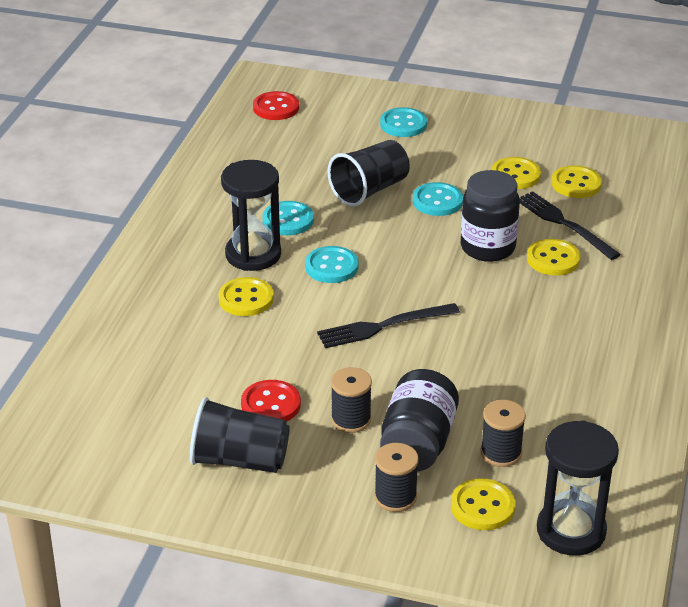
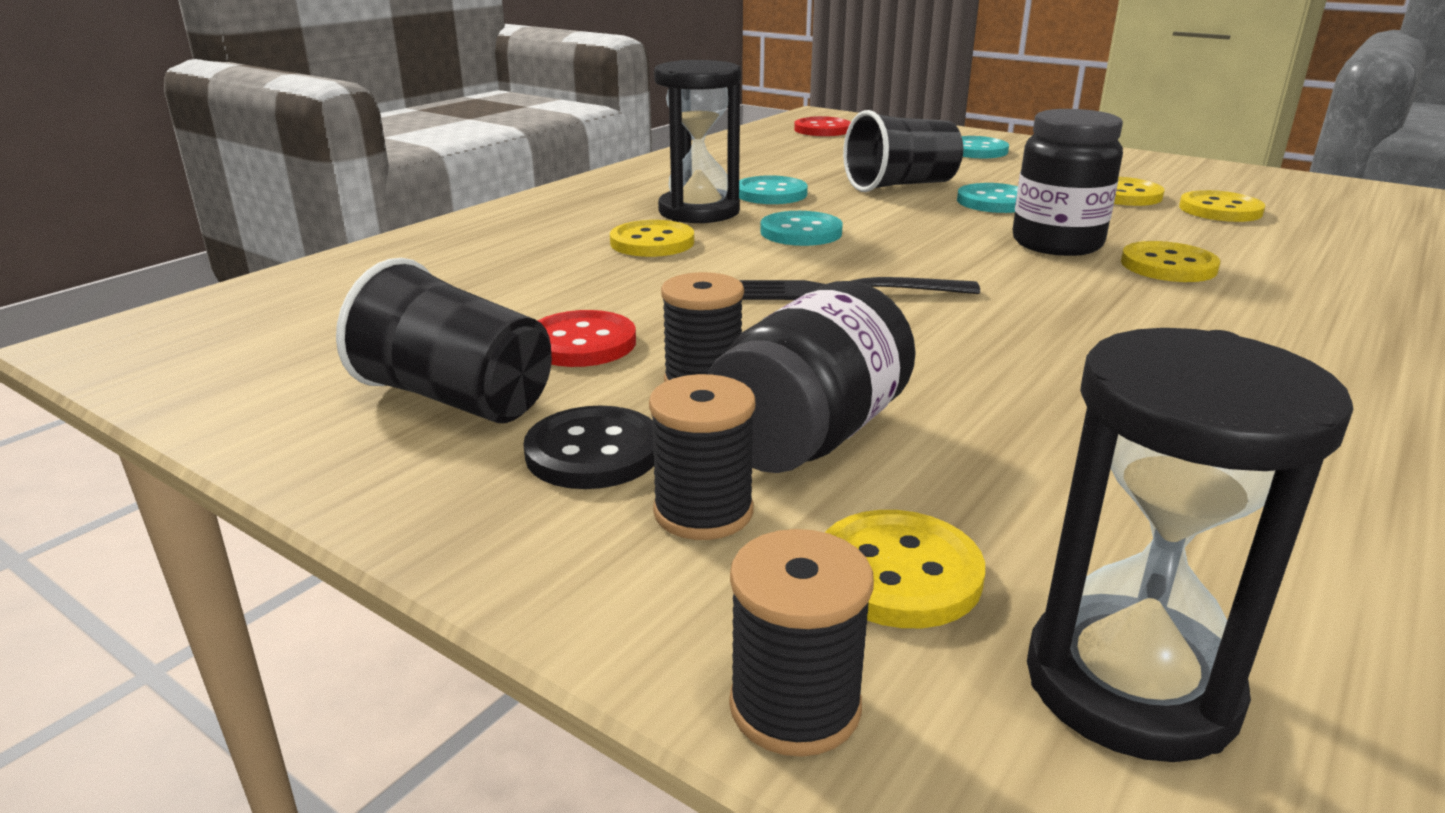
camera: 20 degrees right, 10 degrees down
(329, 477) = (593, 452): none -> black button
(501, 453) = (985, 483): black spool -> black spool (795, 706)
(564, 224) = (1193, 238): black fork -> none

